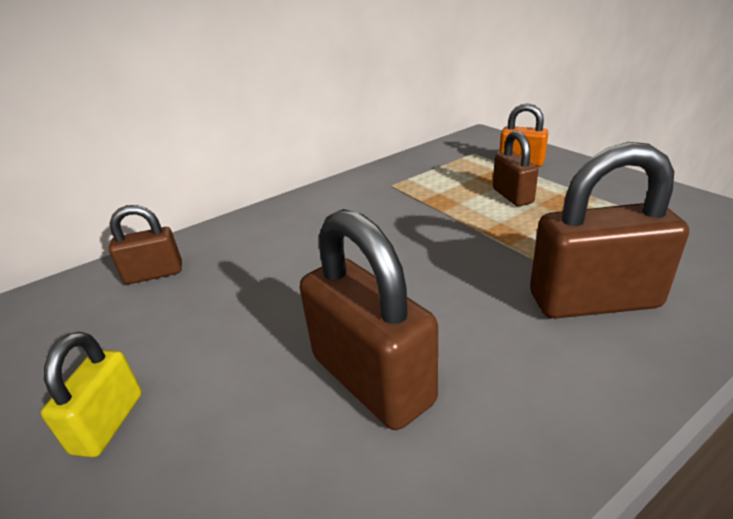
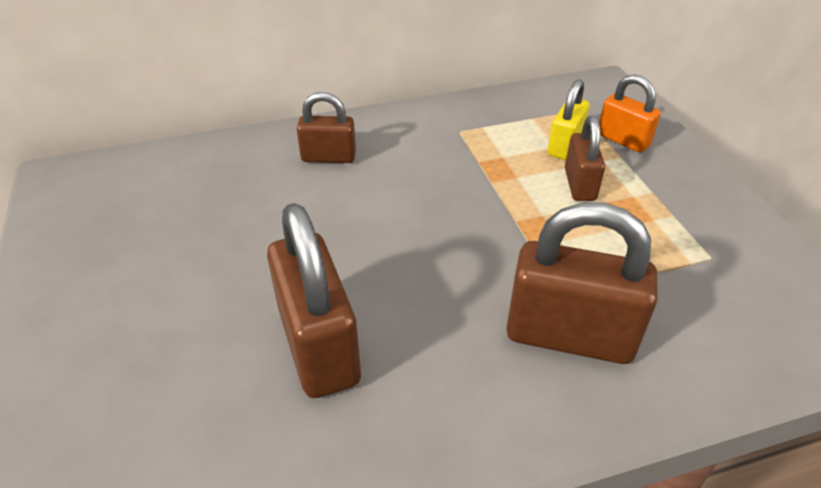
camera: 15 degrees right, 10 degrees up
(108, 423) = (99, 314): yellow padlock -> yellow padlock (565, 146)
(154, 274) = (184, 176): brown padlock -> brown padlock (328, 157)

